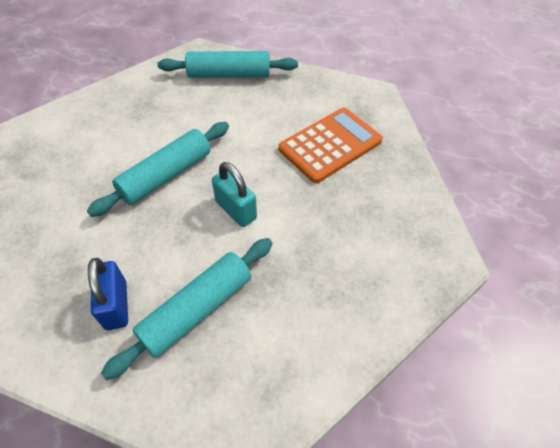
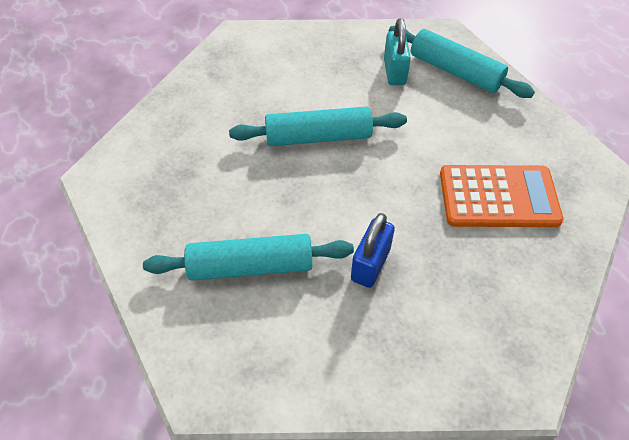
camera: 40 degrees right, 0 degrees up
(116, 305) = (196, 220): blue padlock -> blue padlock (370, 264)
(236, 210) = (352, 204): turquoise padlock -> turquoise padlock (394, 72)

